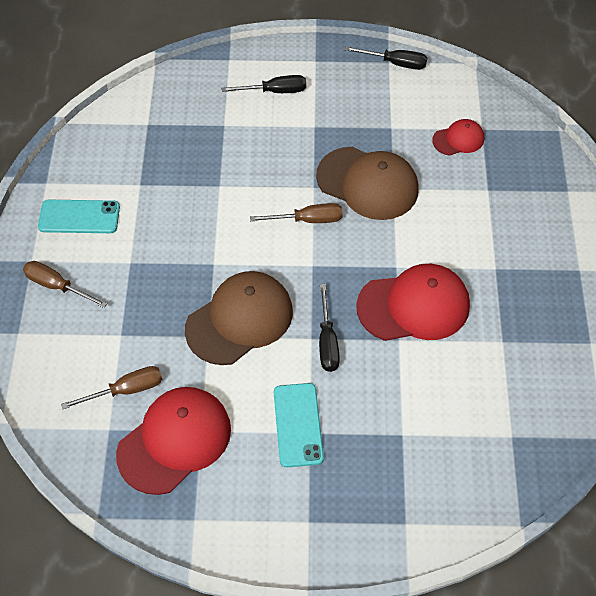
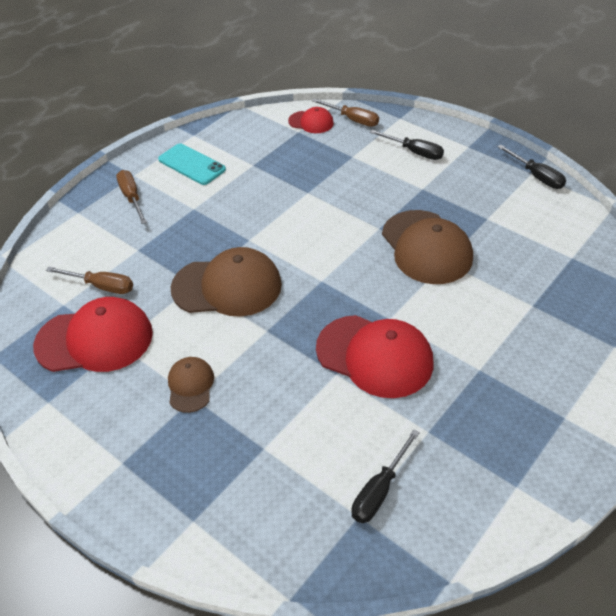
camera: 40 degrees right, 10 degrees down
(298, 425) = (190, 385): turquoise phone -> brown cap
(308, 220) = (350, 248): brown screwdriver -> brown screwdriver (352, 119)
(327, 341) = (276, 340): black screwdriver -> black screwdriver (379, 490)
(458, 139) = (541, 255): red cap -> red cap (311, 122)

